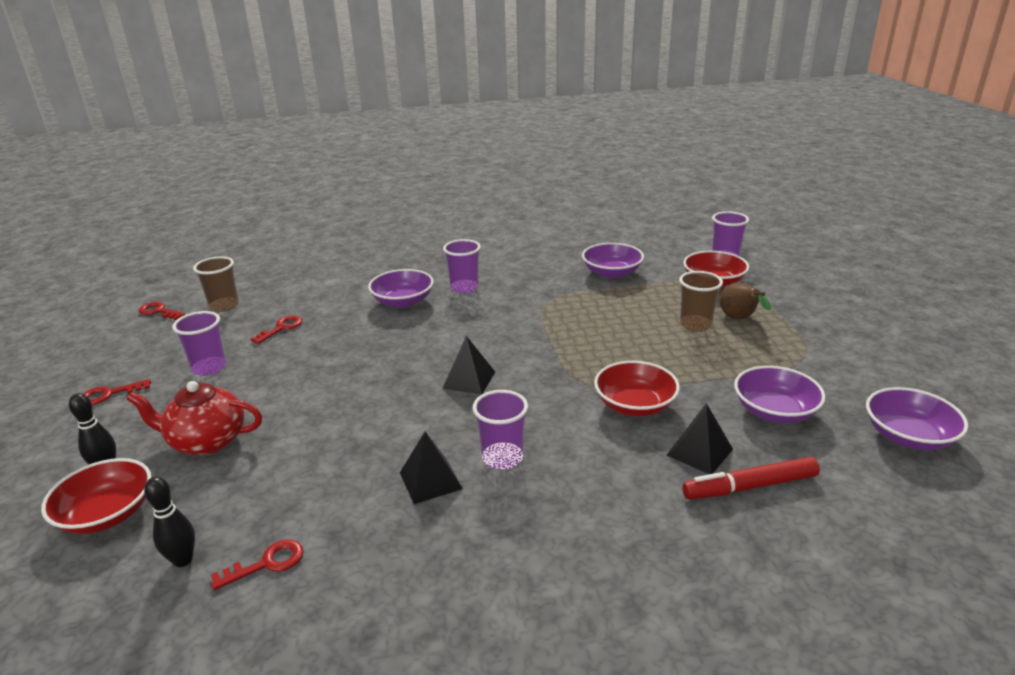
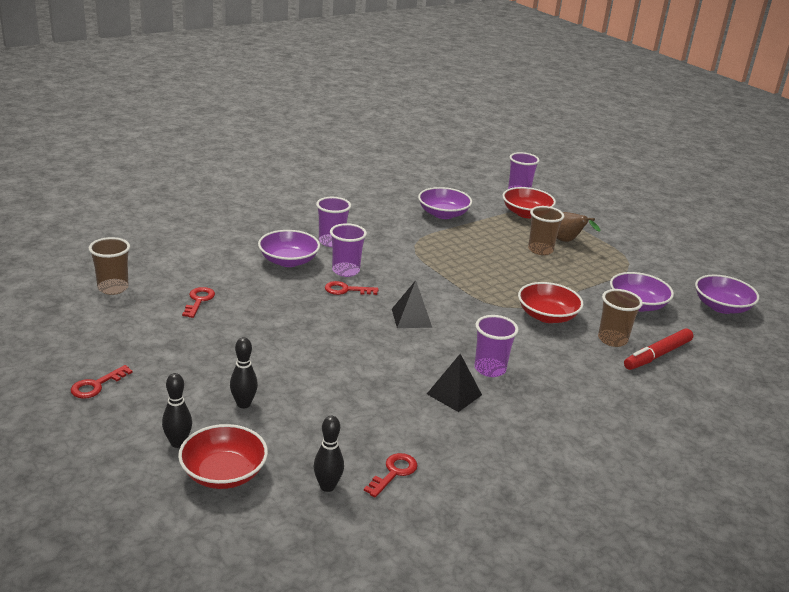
camera: 30 degrees left, 0 degrees up
(159, 311) = (46, 303): red key -> red key (346, 290)
(207, 441) = (243, 404): red teapot -> black bowling pin
(209, 368) = (169, 346): purple cup -> purple cup (345, 271)
(699, 452) = (612, 339): black pyramid -> brown cup

